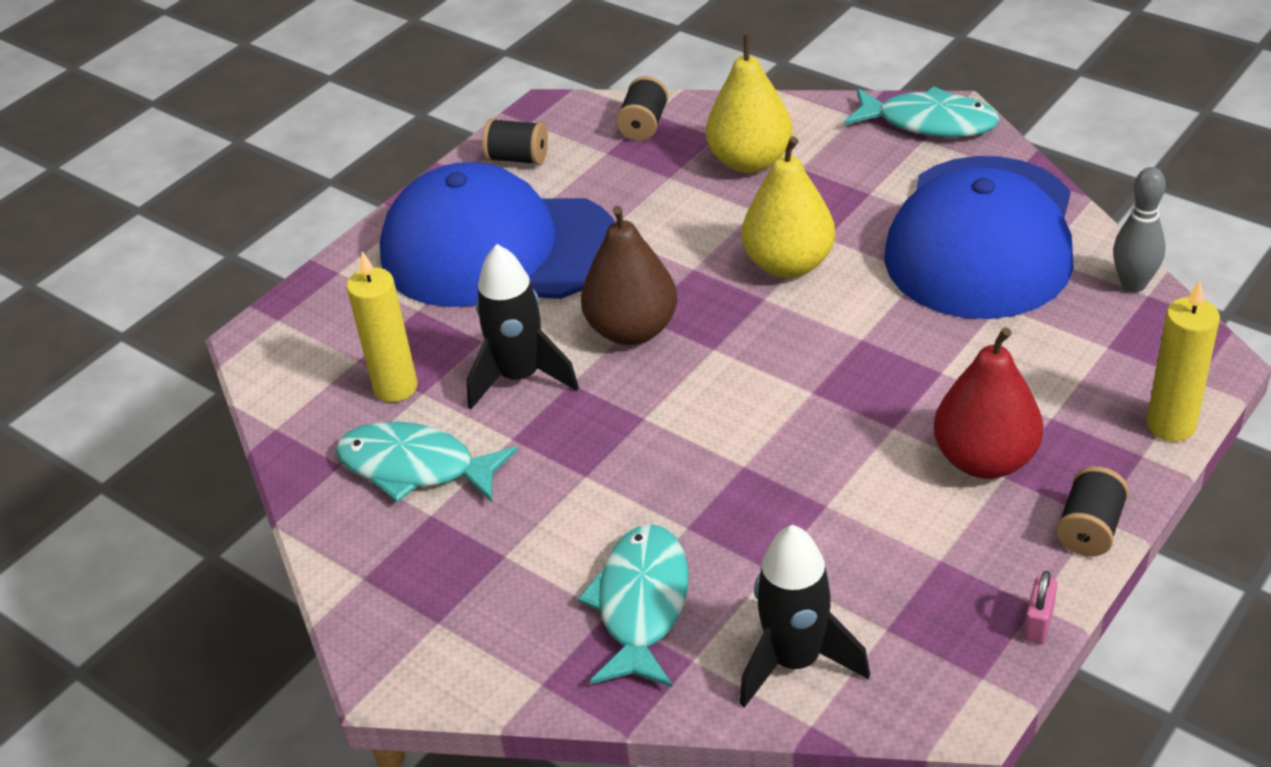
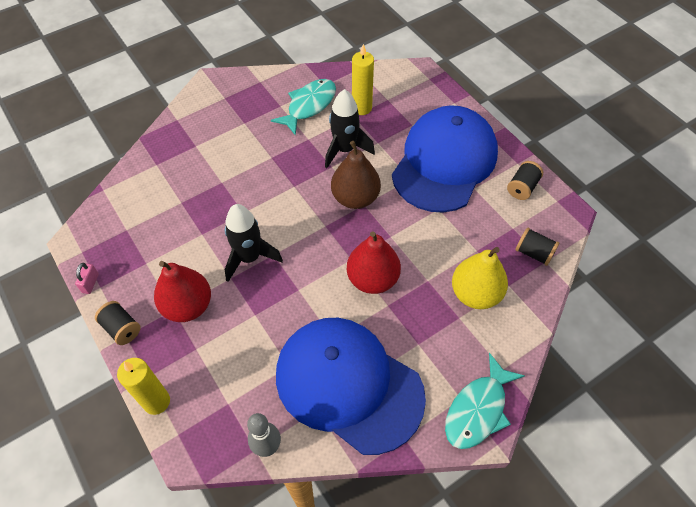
camera: 105 degrees right, 15 degrees up
(641, 604) = (192, 156): turquoise fish -> none
(788, 264) = (372, 279): yellow pear -> red pear
(795, 661) = (132, 194): black rocket -> black rocket (249, 258)
(1038, 623) = (90, 283): pink padlock -> pink padlock turned 60 degrees clockwise

